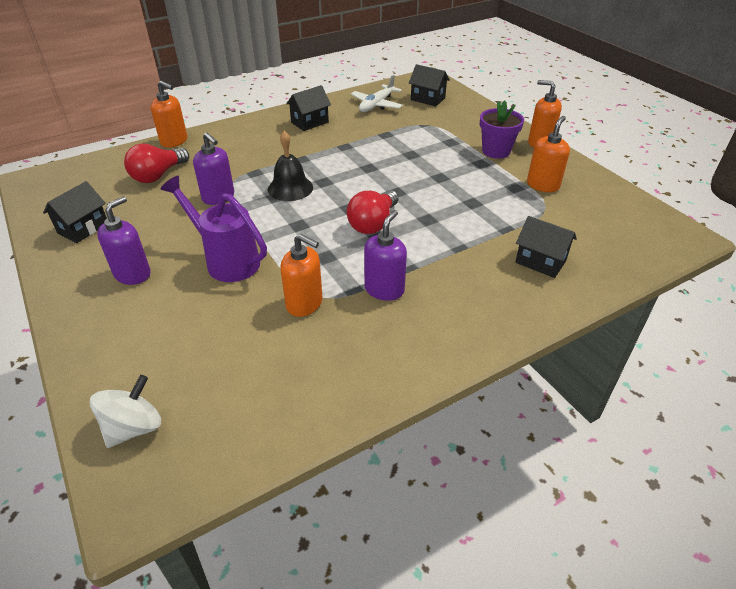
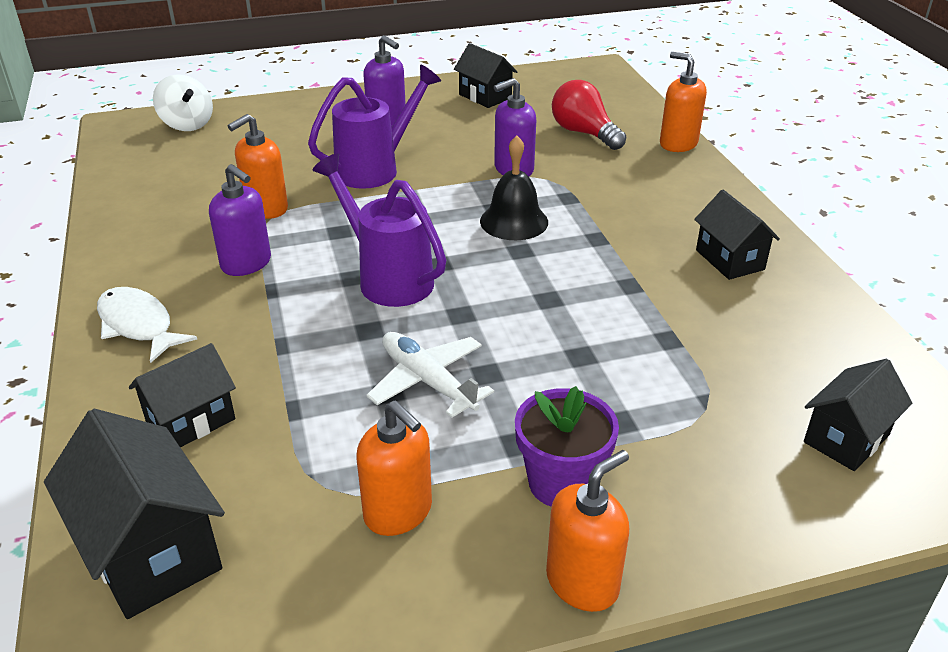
camera: 105 degrees right, 5 degrees down
(174, 141) = (678, 144): orange soap dispenser -> orange soap dispenser turned 90 degrees clockwise
(373, 223) = (387, 278): red light bulb -> purple watering can
(376, 105) = (809, 351): white plane -> white plane (428, 381)
(478, 317) = (138, 325): none -> white fish
(622, 245) = (151, 551): none -> black house

